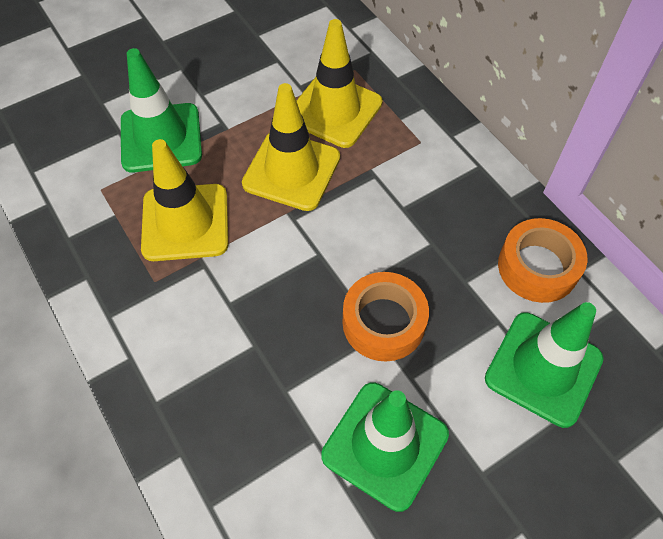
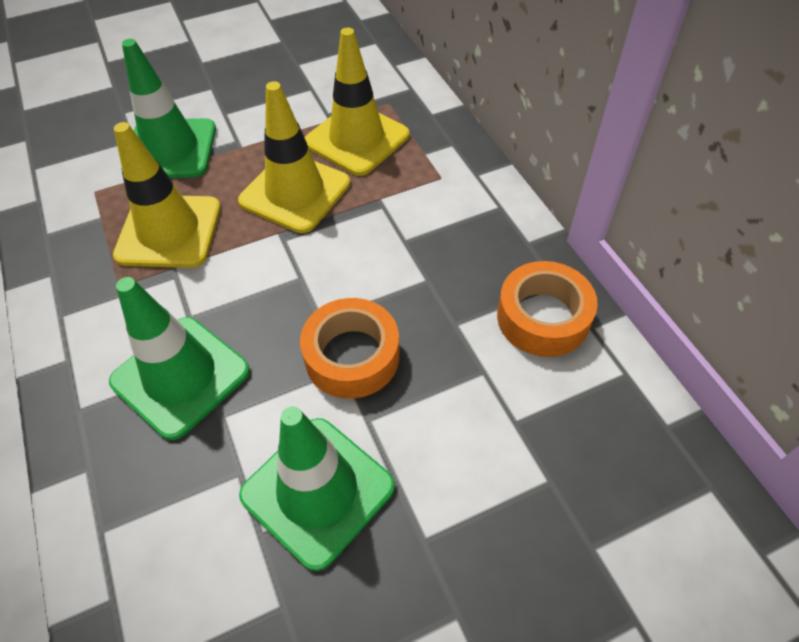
camera: 10 degrees right, 5 degrees down
(543, 368) = (525, 429): green traffic cone -> green traffic cone (180, 376)

